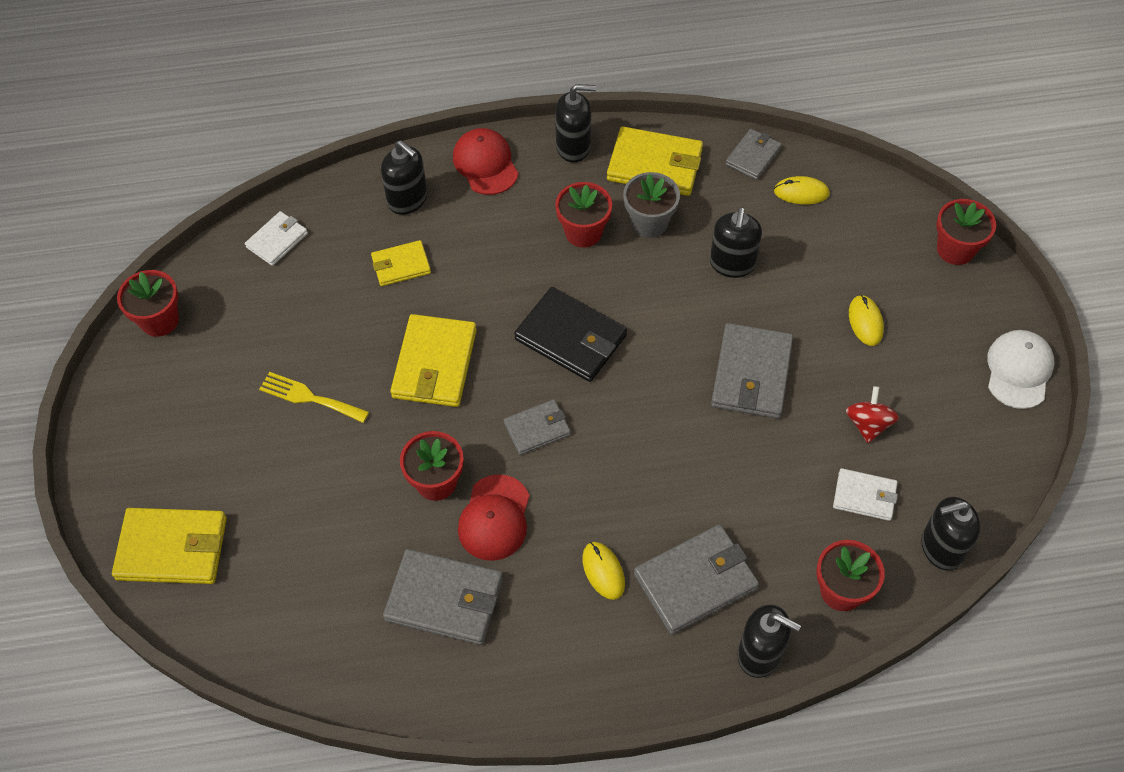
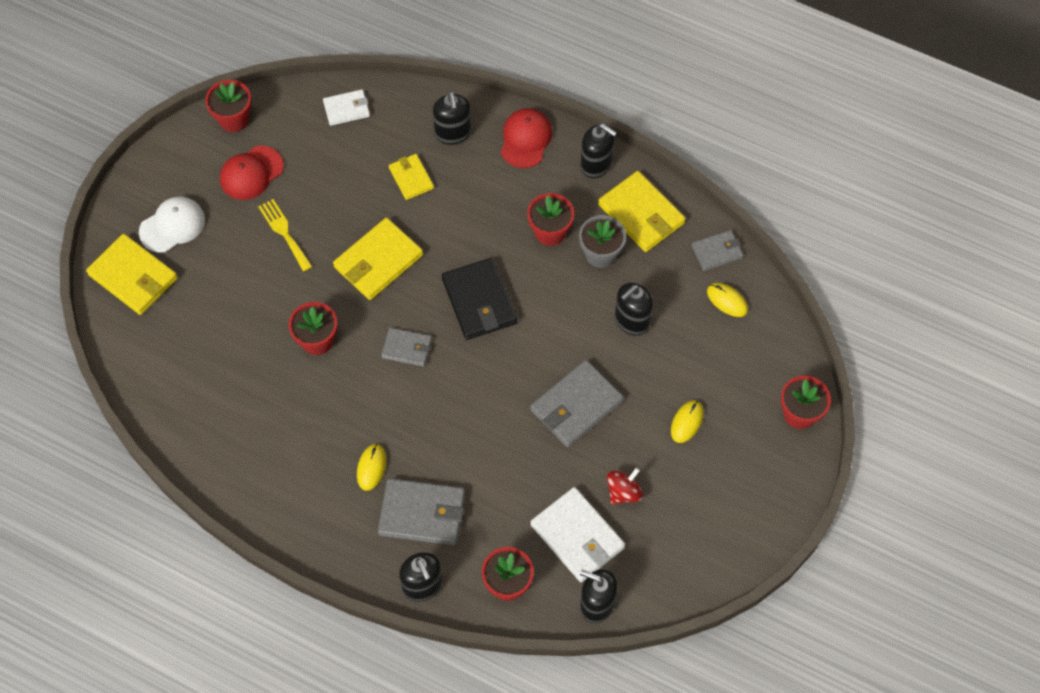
camera: 35 degrees right, 5 degrees up
(401, 265) = (411, 178): yellow wallet -> yellow wallet turned 45 degrees clockwise
(444, 599) = (263, 418): grey wallet -> none
(494, 518) = (333, 388): red cap -> red cap (251, 173)
(864, 496) = (577, 536): white wallet -> white wallet, size x1.70
(1019, 370) = (762, 527): white cap -> white cap (172, 226)

